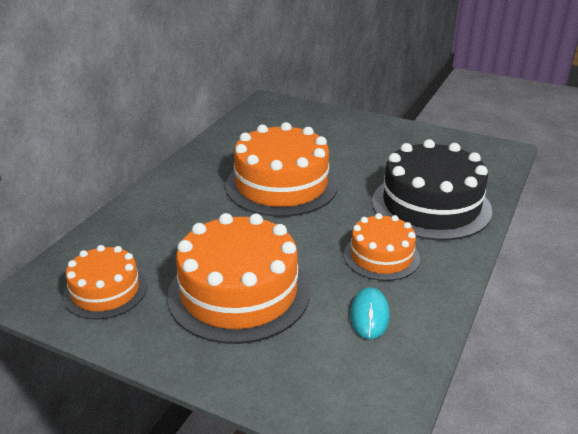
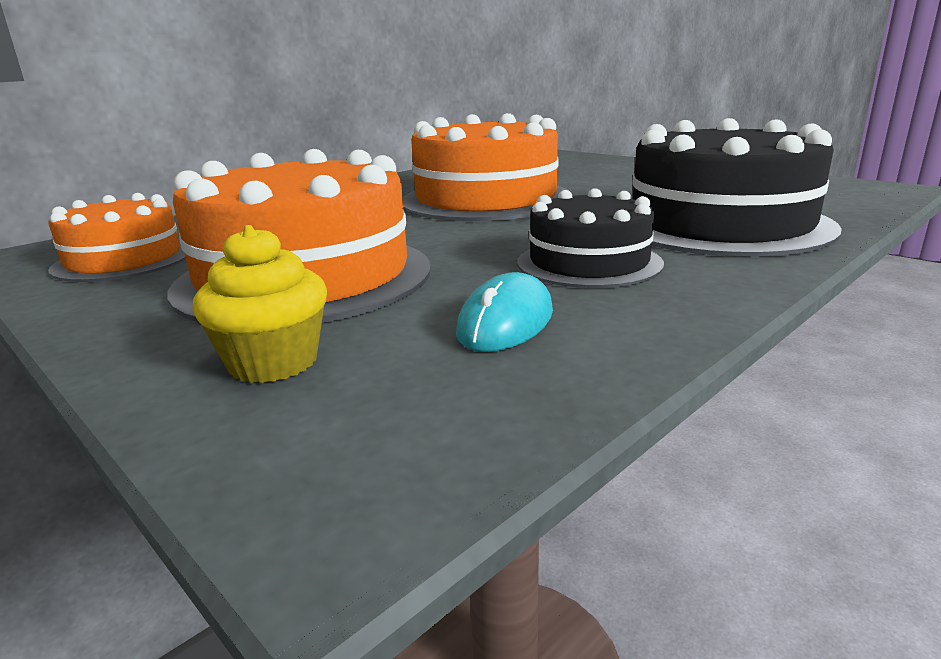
camera: 20 degrees right, 10 degrees down
(285, 364) = (273, 362): none -> yellow cupcake
(381, 256) = (589, 262): orange cake -> black cake

